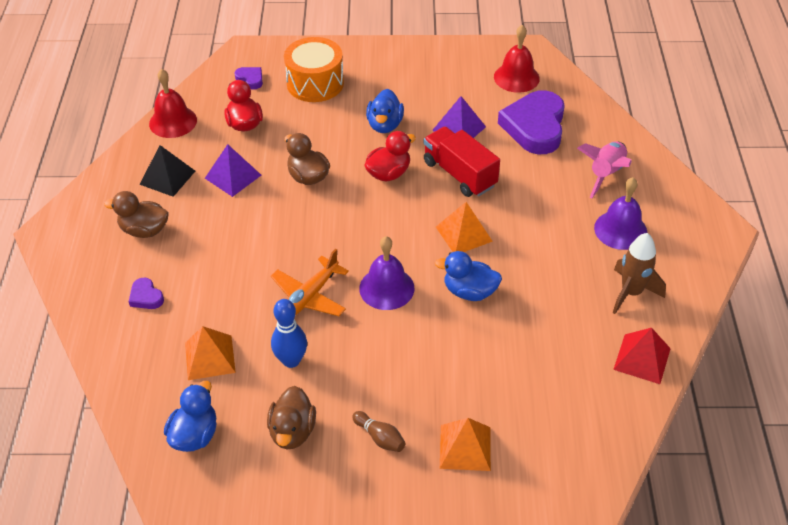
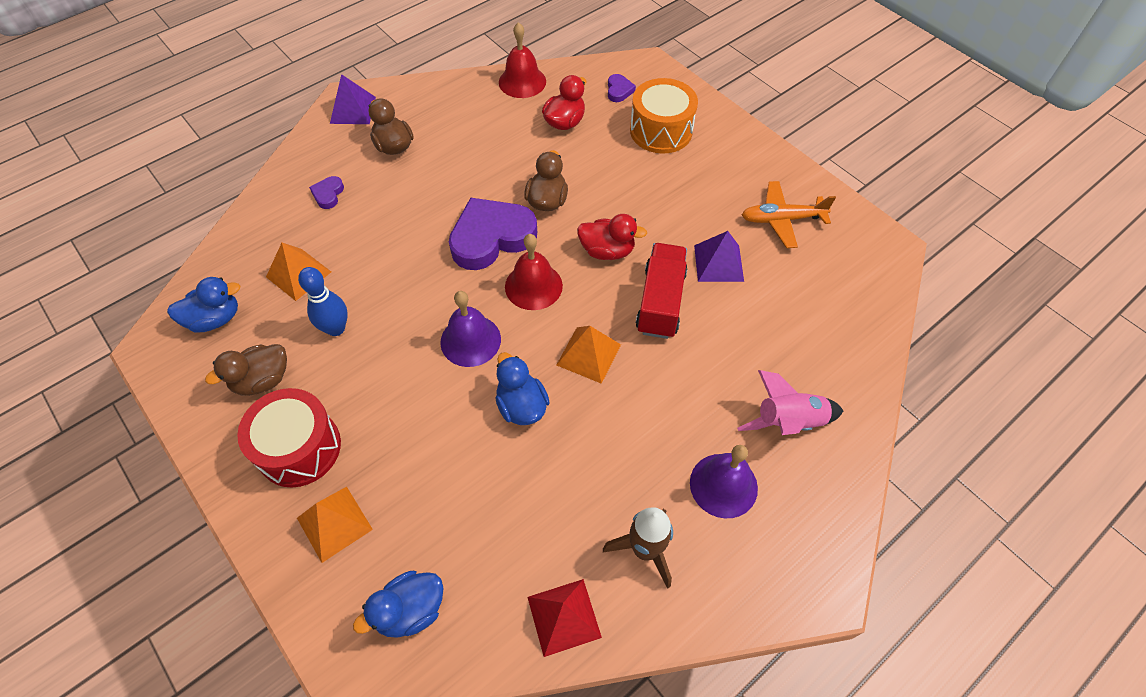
camera: 50 degrees right, 10 degrees up
(167, 177) = (460, 120): black pyramid -> none
(233, 176) = (500, 156): purple pyramid -> purple pyramid (353, 110)
(309, 297) = (413, 293): orange plane -> orange plane (781, 219)
(380, 437) = (299, 448): brown bowling pin -> red drum
(385, 125) = (663, 209): blue duck -> blue duck (410, 610)
(516, 77) = (838, 261): red bell -> red bell (533, 286)
(535, 127) = (787, 319): purple heart -> purple heart (491, 237)

